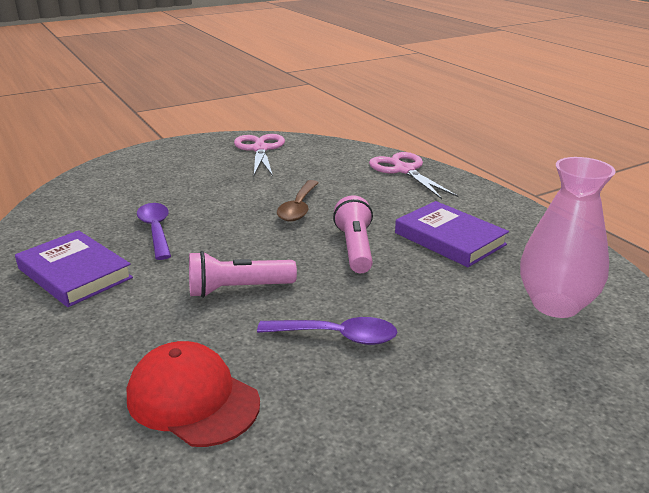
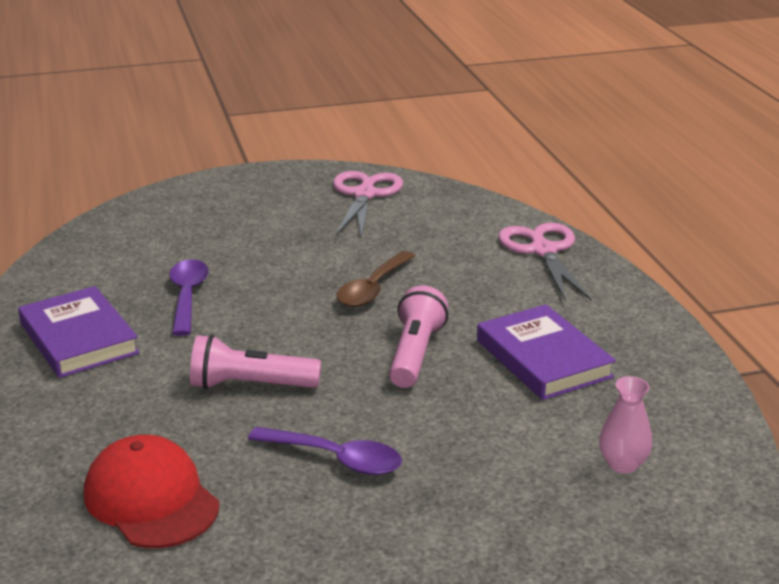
camera: 15 degrees right, 0 degrees up
(555, 304) = (622, 464): pink vase -> pink vase, size x0.50

